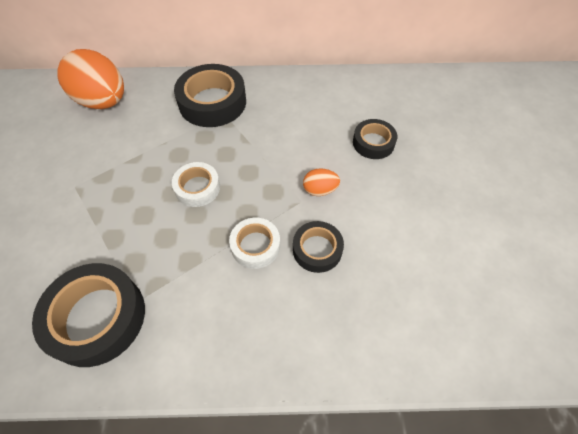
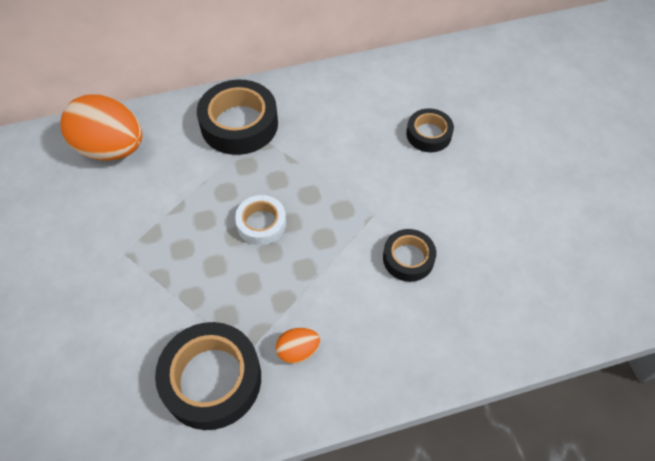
camera: 15 degrees left, 0 degrees up
(255, 246) = (345, 269): white tape -> none
(320, 190) = (390, 197): orange egg -> orange egg (298, 351)

